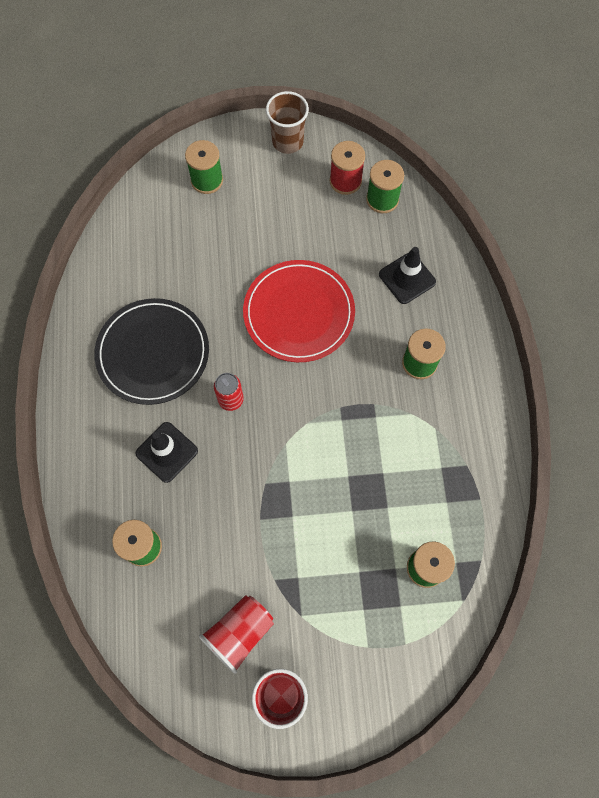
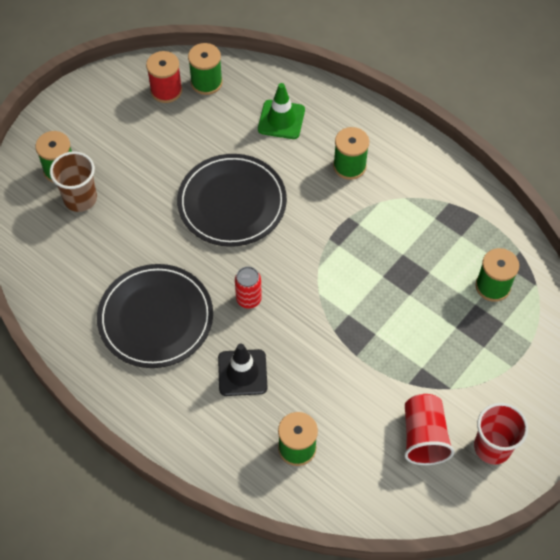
camera: 45 degrees left, 10 degrees down
(287, 142) = (92, 96): brown cup -> brown cup (80, 199)
(299, 313) = (232, 203): red plate -> black plate
(407, 278) = (281, 120): black traffic cone -> green traffic cone

